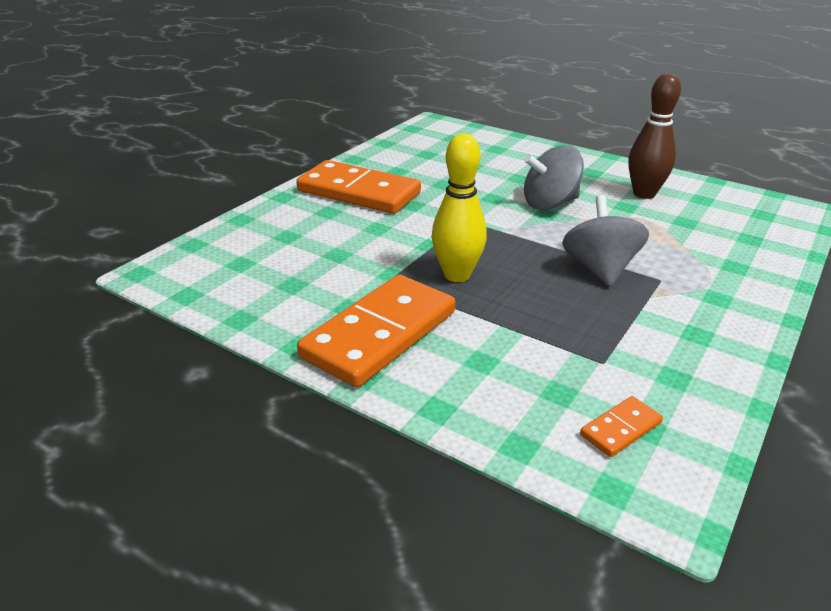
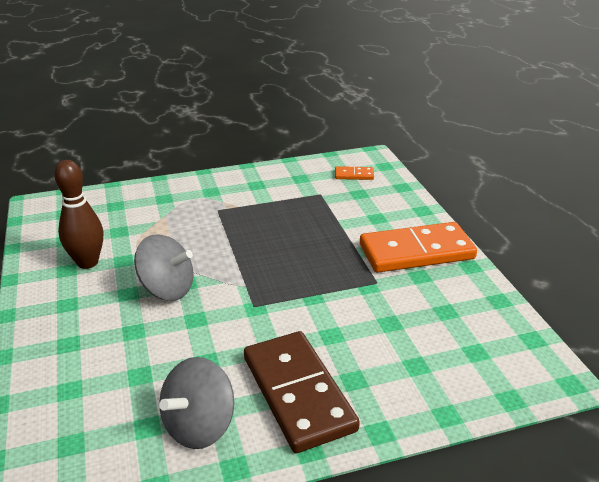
camera: 140 degrees left, 0 degrees up
(359, 192) = (297, 393): orange domino -> brown domino
(457, 275) = (326, 265): yellow bowling pin -> none
(599, 269) = (236, 229): grey spinning top -> grey spinning top (199, 426)

